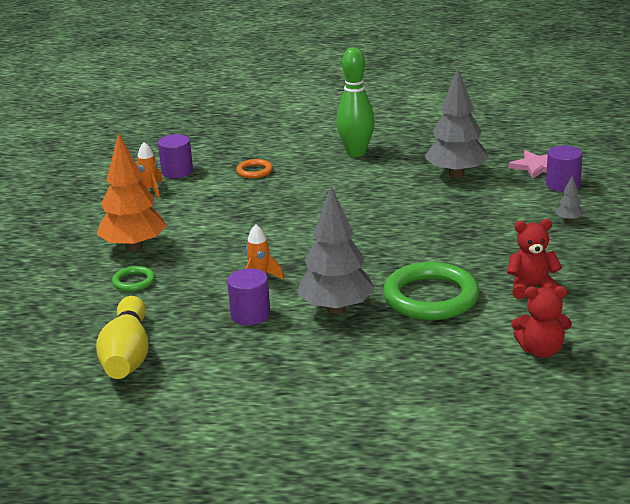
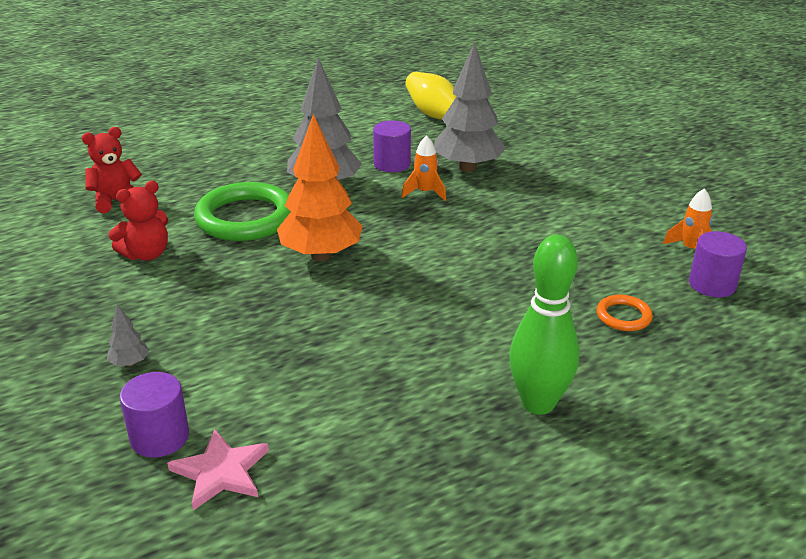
camera: 145 degrees right, 5 degrees up
(133, 282) = (527, 161): green ring -> none
(134, 247) = (582, 187): orange tree -> orange tree (321, 255)
(456, 174) = (343, 405): grey tree -> grey tree (468, 167)

